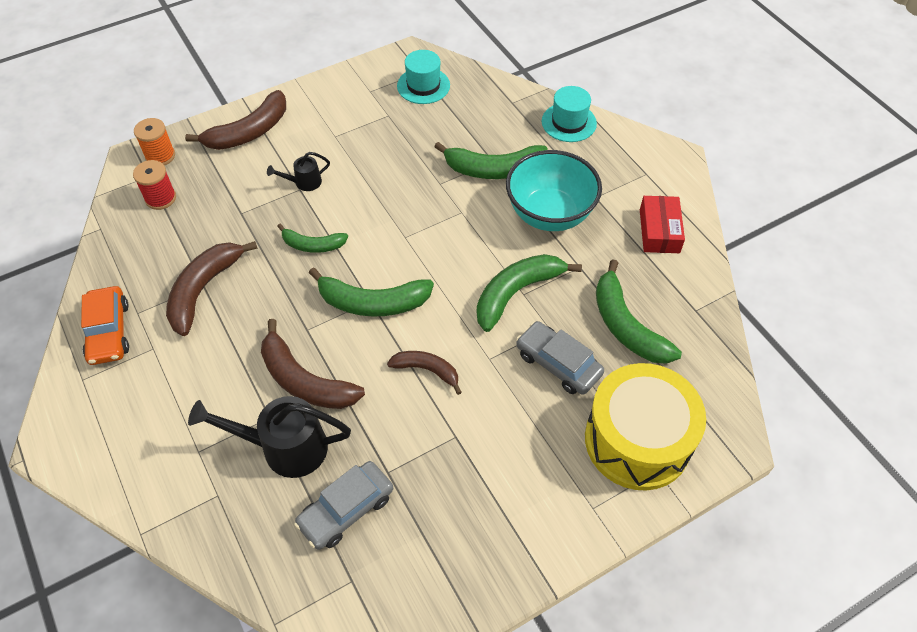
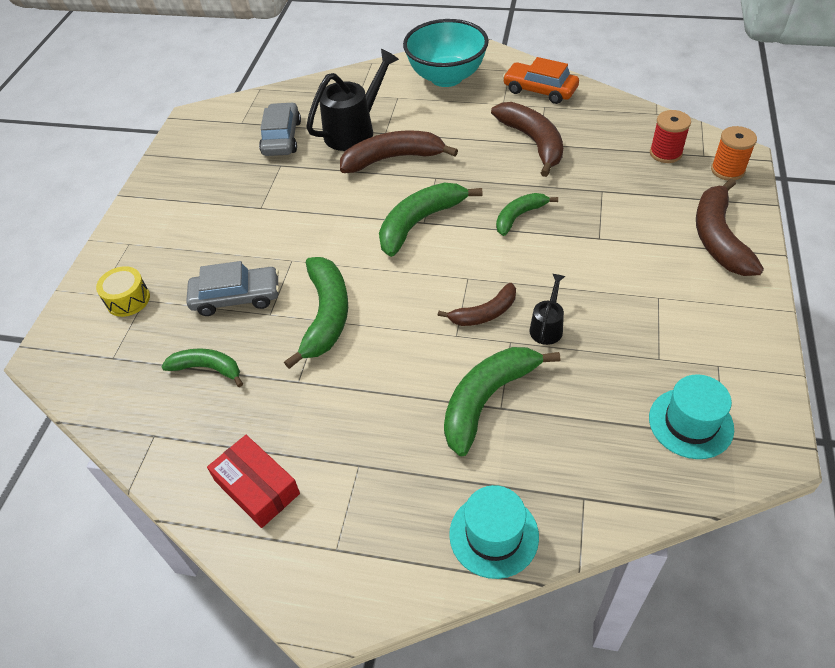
camera: 135 degrees right, 5 degrees down
(304, 182) = (606, 244): black watering can -> black watering can (547, 327)
(427, 370) = (325, 221): brown banana -> brown banana (484, 313)
(549, 214) = (380, 404): turquoise bowl -> turquoise bowl (446, 77)
(626, 325) = (207, 368): green banana -> green banana, size x0.60
(637, 440) = (128, 300): yellow drum -> yellow drum, size x0.43

